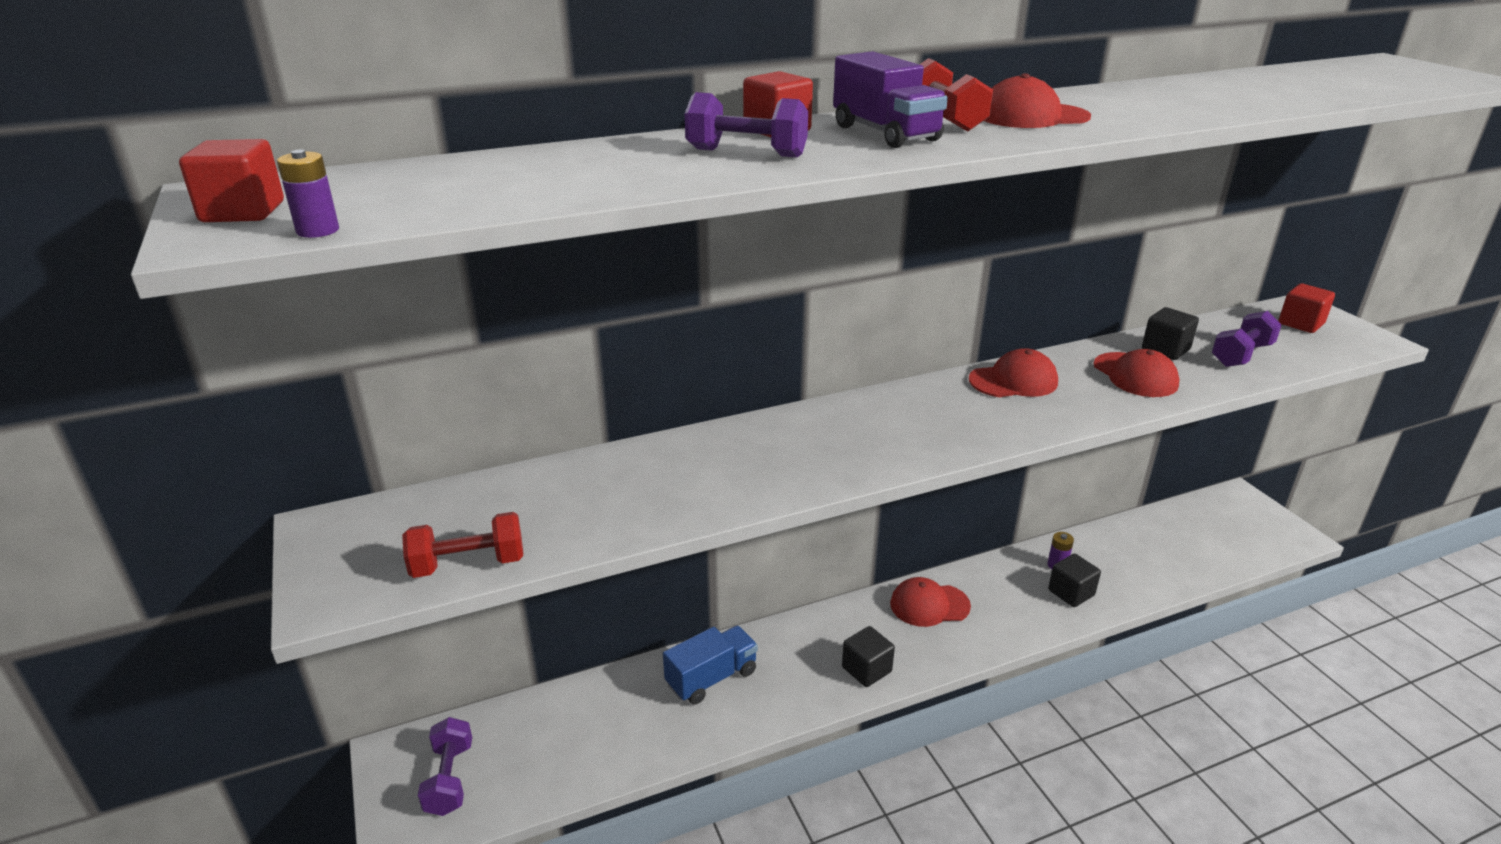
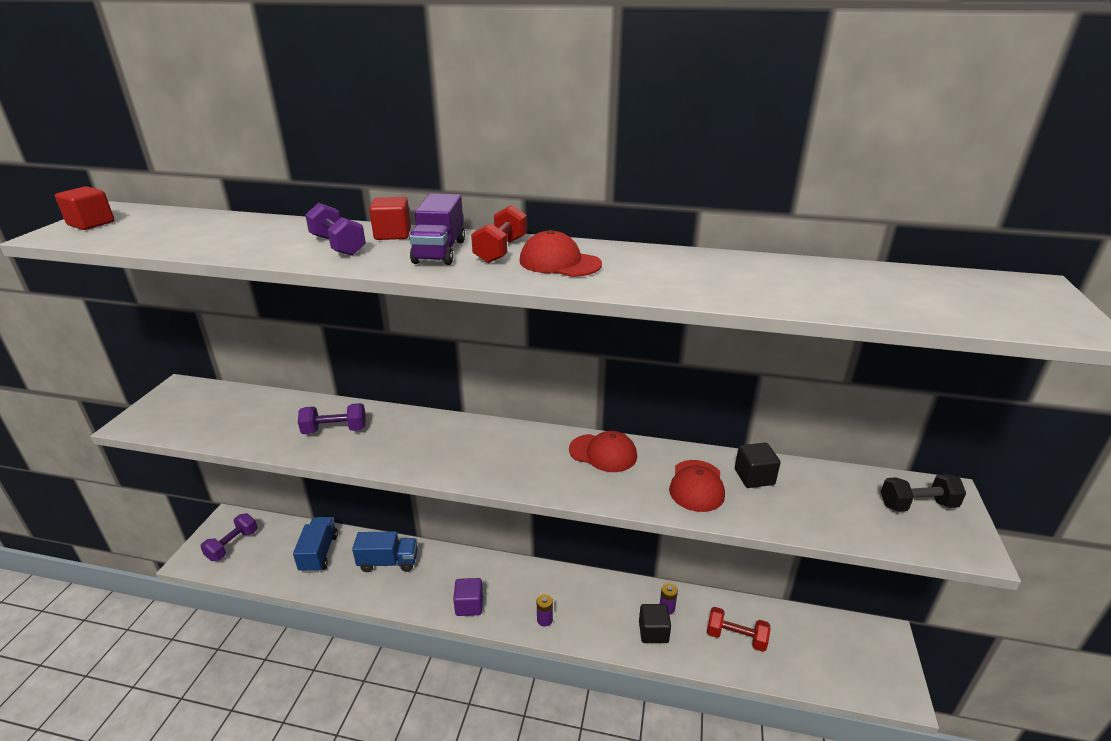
camera: 35 degrees right, 0 degrees up
(318, 230) = (85, 241): purple battery -> purple battery (544, 619)
(468, 564) = (195, 432): red dumbbell -> red dumbbell (736, 637)
(602, 718) = (319, 553): none -> blue truck
(866, 669) = (469, 605): black cube -> purple cube
(929, 605) = (551, 587): red cap -> none
(1241, 355) = (813, 507): purple dumbbell -> purple dumbbell (335, 430)
(1301, 324) = (917, 505): red cube -> black dumbbell

